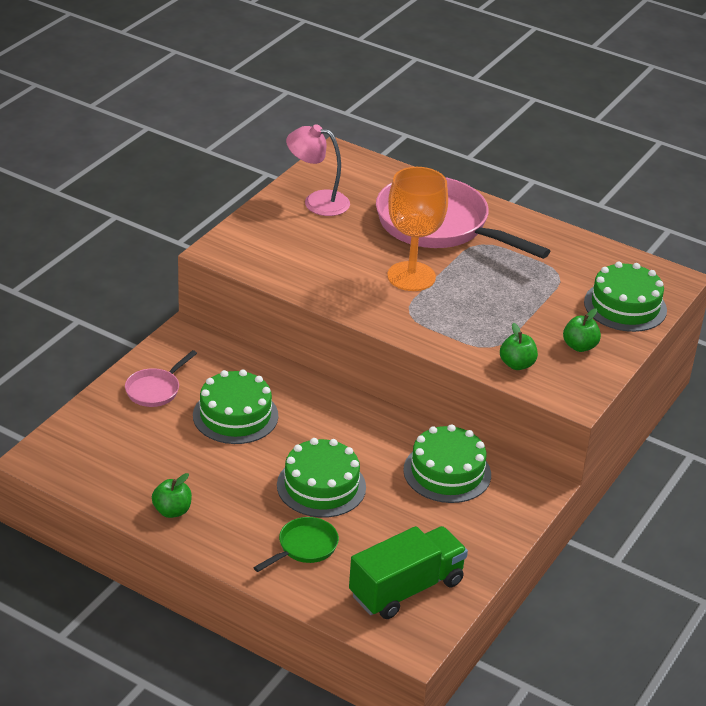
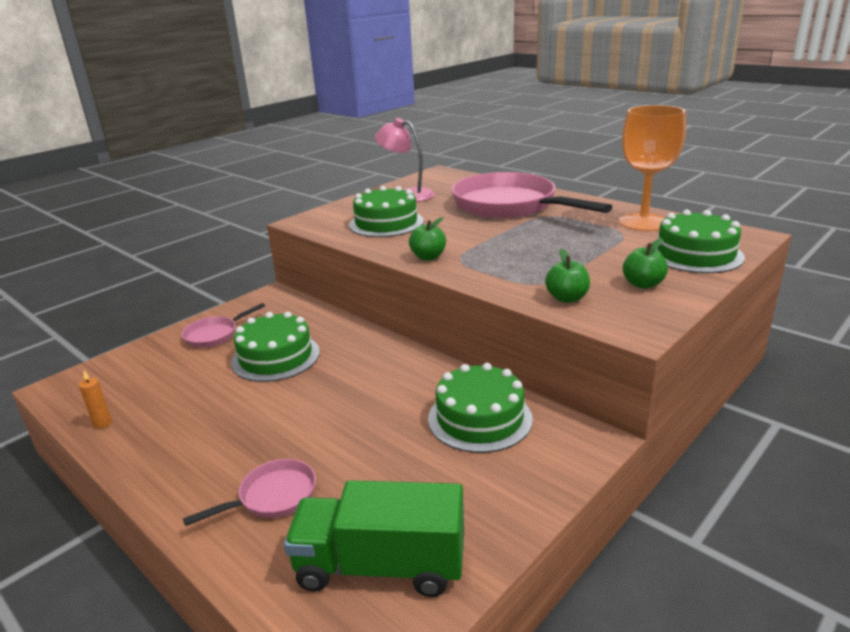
camera: 15 degrees right, 10 degrees down
(113, 493) = (102, 423): none -> orange candle
(172, 511) = (149, 445): green apple -> green apple (428, 257)
(304, 547) = (273, 497): green pan -> pink pan
(321, 486) = (328, 427): green cake -> green cake (386, 223)
(406, 589) = (381, 566): green truck -> green truck turned 150 degrees counterclockwise
(411, 276) = (471, 235): orange goblet -> orange goblet (643, 222)

